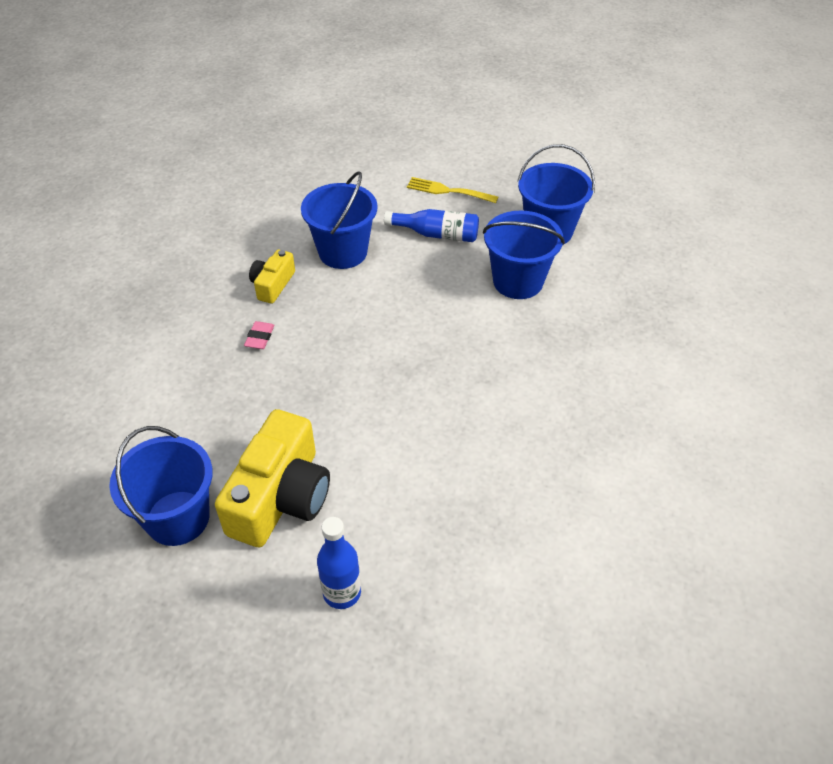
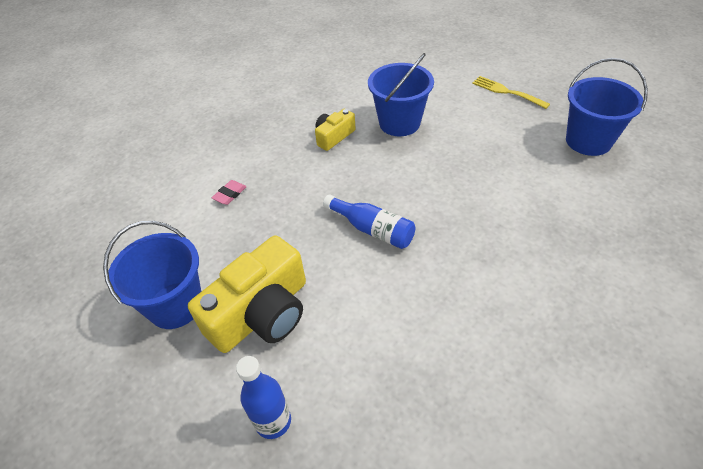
camera: 25 degrees right, 0 degrees up
(260, 337) = (305, 175): pink eraser -> pink eraser (230, 194)
(437, 234) = (484, 124): blue bottle -> blue bottle (372, 229)
(518, 281) = (544, 178): blue bucket -> none

